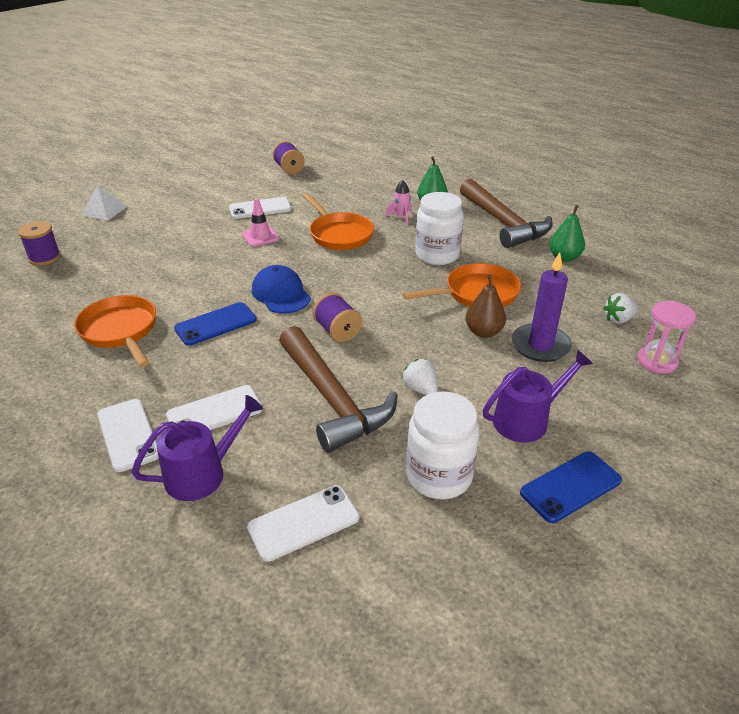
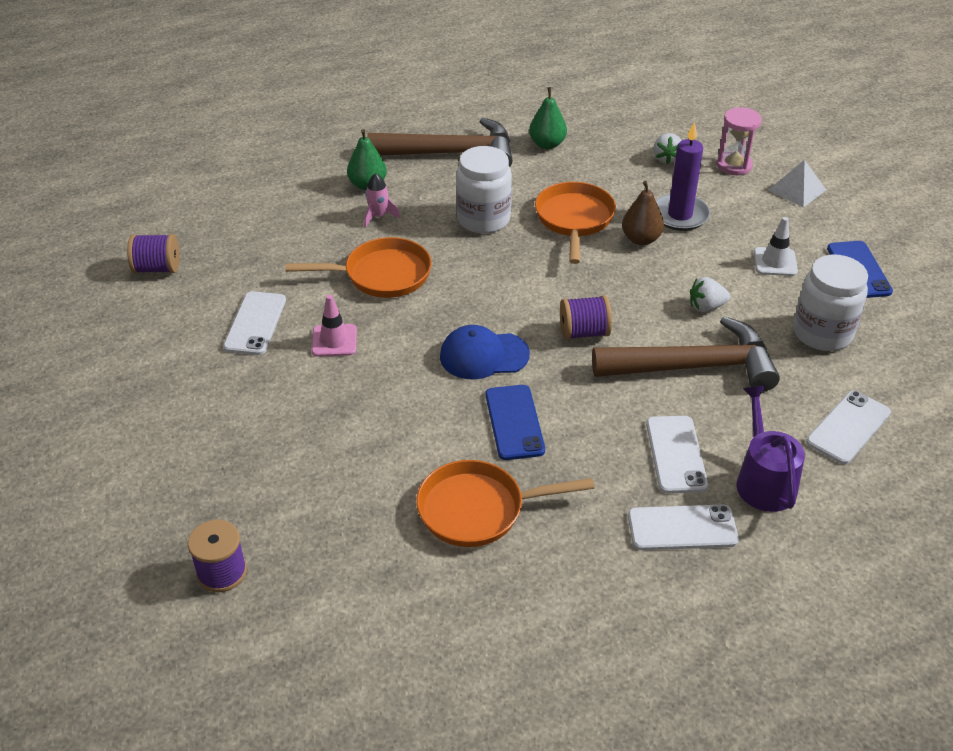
camera: 65 degrees left, 5 degrees up
(104, 210) = (117, 486): white pyramid -> white pyramid (797, 190)
(303, 523) = (848, 427): white phone -> white phone turned 45 degrees clockwise
(526, 420) = (775, 262): purple watering can -> white traffic cone

